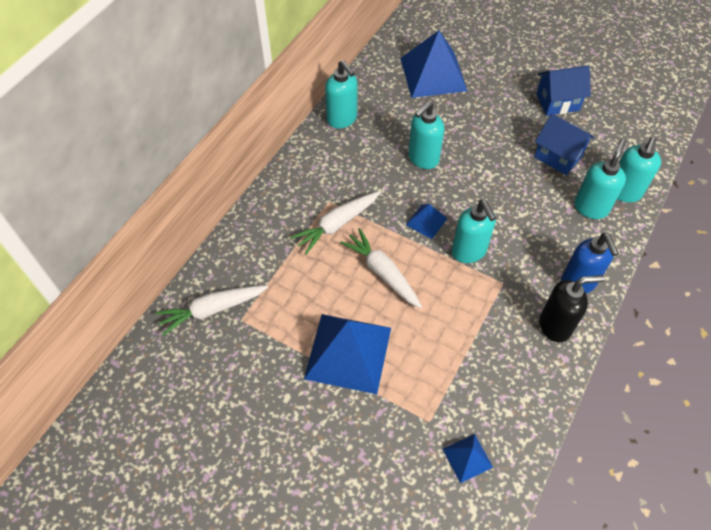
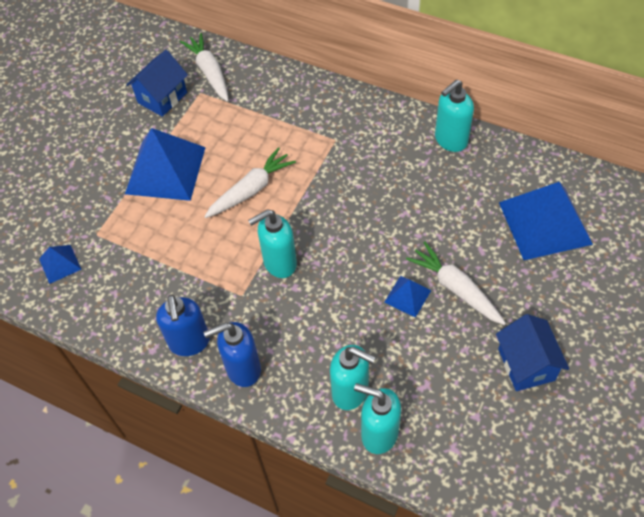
camera: 90 degrees right, 0 degrees up
(336, 225) = (306, 149): white carrot -> white carrot (455, 288)
(423, 159) = (403, 217): turquoise soap dispenser -> none
(426, 221) = (316, 224): blue pyramid -> blue pyramid (407, 296)
(555, 326) = (189, 343): black soap dispenser -> blue soap dispenser
(558, 156) = (428, 359): blue house -> blue house (162, 98)

